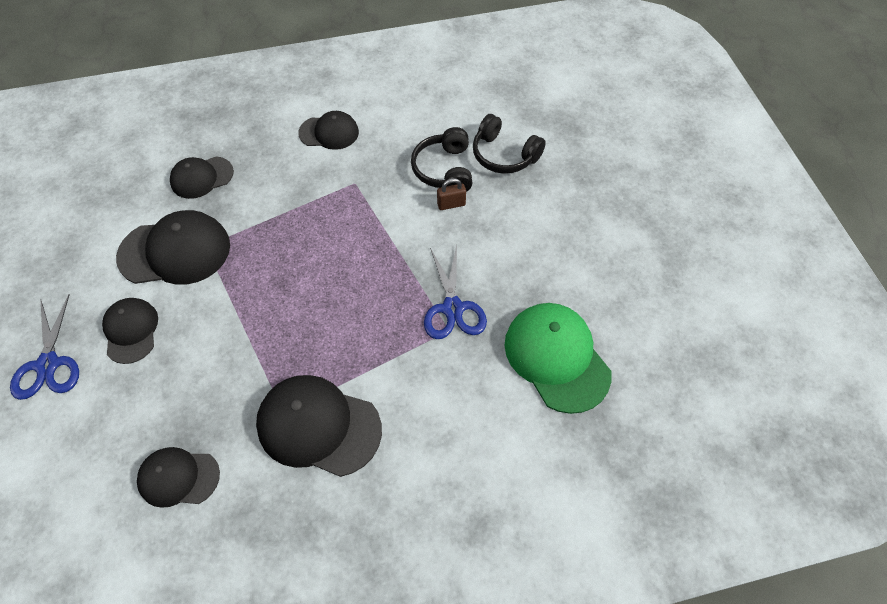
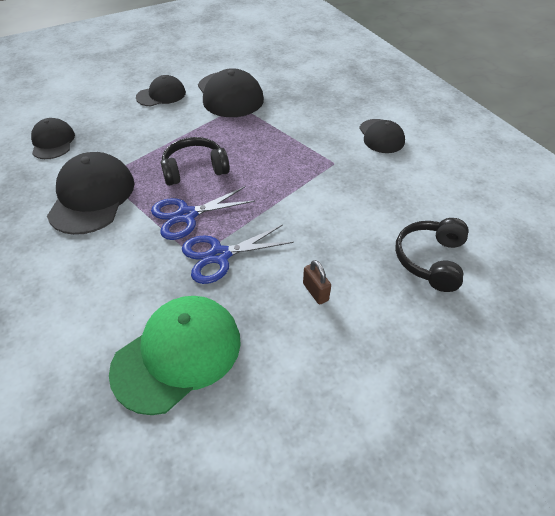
camera: 75 degrees right, 10 degrees down
(48, 364) = (132, 73): blue scissors -> blue scissors (187, 215)
(202, 177) = (299, 88): black cap -> none
(444, 169) = (382, 217): black headphones -> black headphones (195, 169)
(451, 204) = (341, 230): brown padlock -> brown padlock (315, 292)

